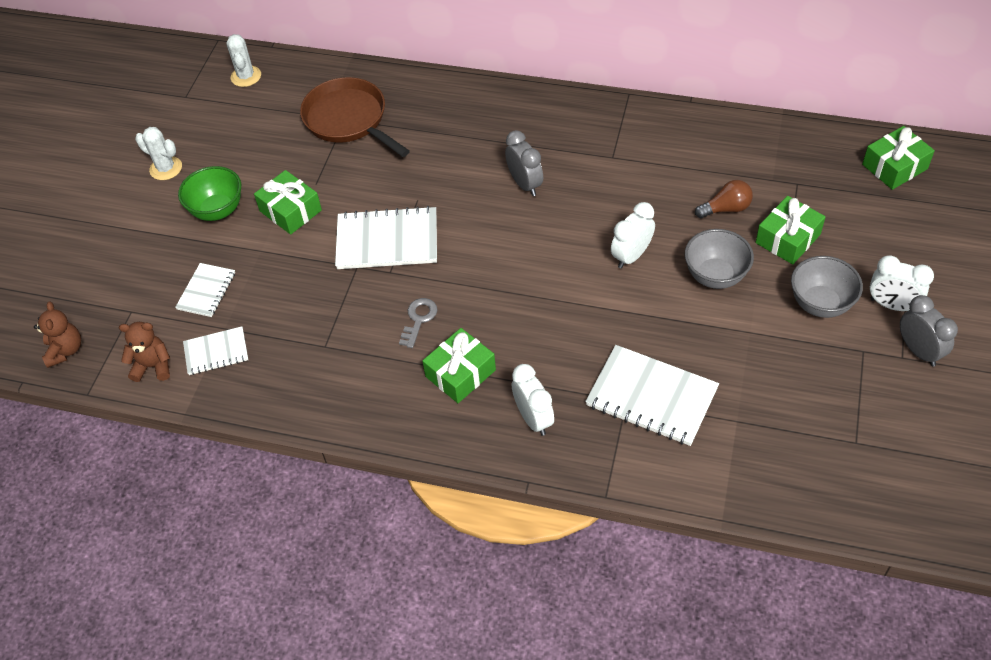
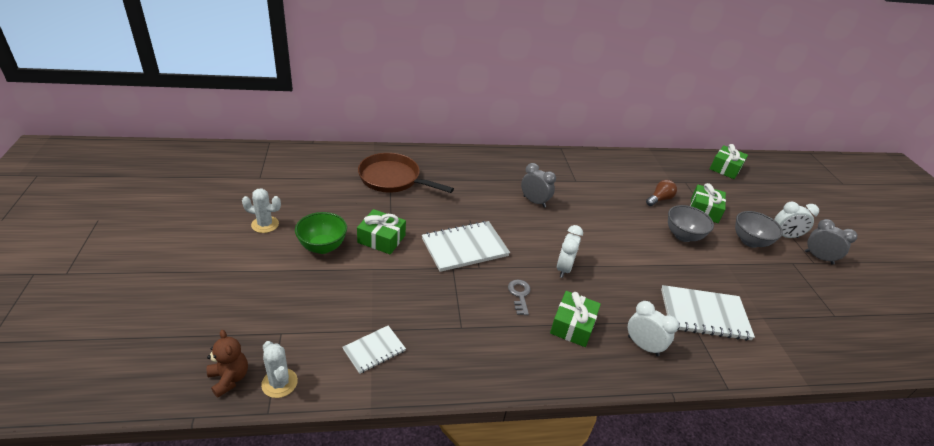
camera: 30 degrees left, 15 degrees down
(153, 366) = (322, 374): brown teddy bear -> none
(206, 291) = (342, 305): white notebook -> none
(246, 76) = (302, 161): white cactus -> white cactus (279, 383)
(631, 256) = (627, 232): white clock -> white clock (564, 268)

